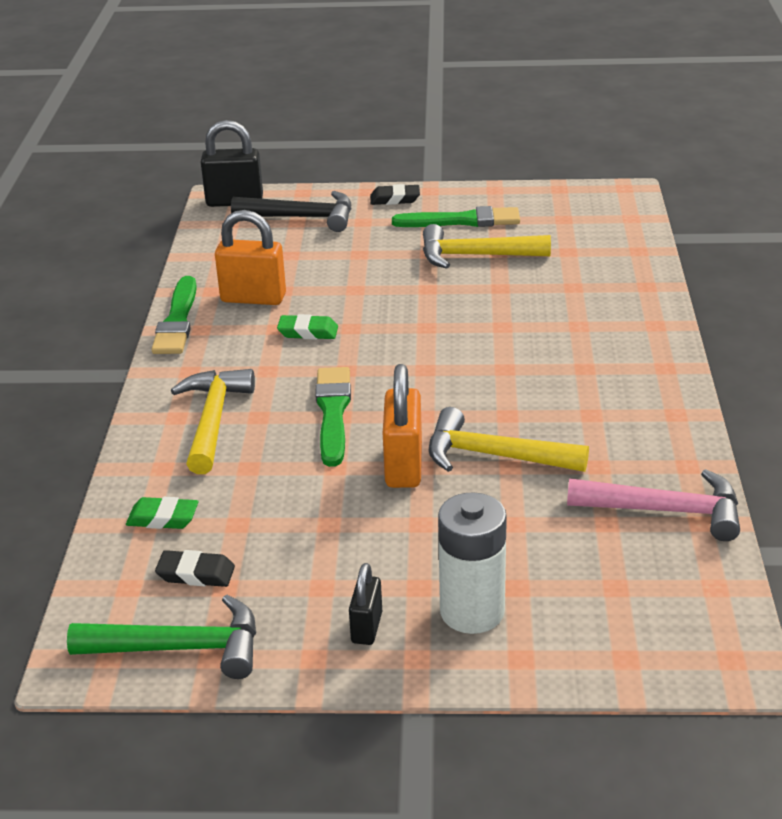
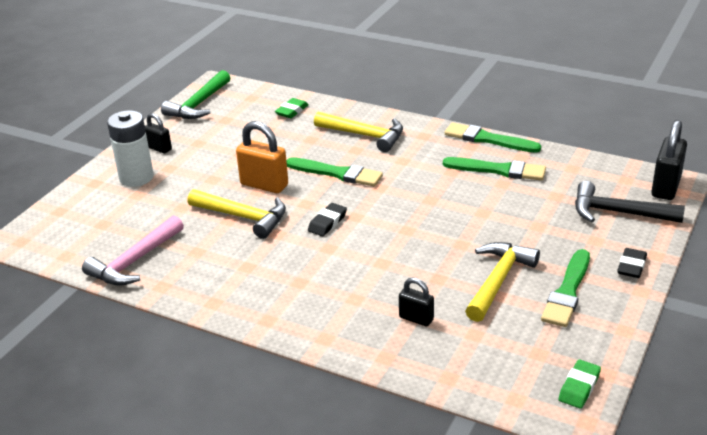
camera: 115 degrees right, 0 degrees up
(196, 573) = (242, 114): black eraser -> black eraser (327, 223)
(253, 298) = (498, 170): orange padlock -> green brush
(302, 217) = (618, 212): black hammer -> black hammer turned 75 degrees clockwise
(308, 332) = (437, 182): green eraser -> green eraser (579, 387)
(494, 456) = (243, 217): yellow hammer -> yellow hammer turned 75 degrees clockwise
(575, 284) = (416, 318): none -> black padlock

